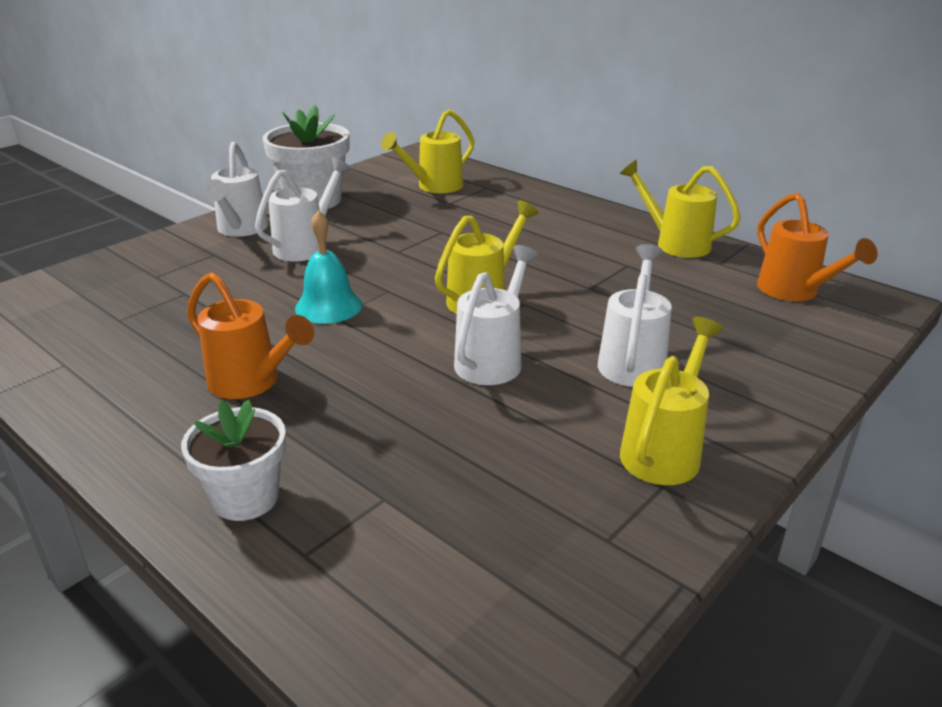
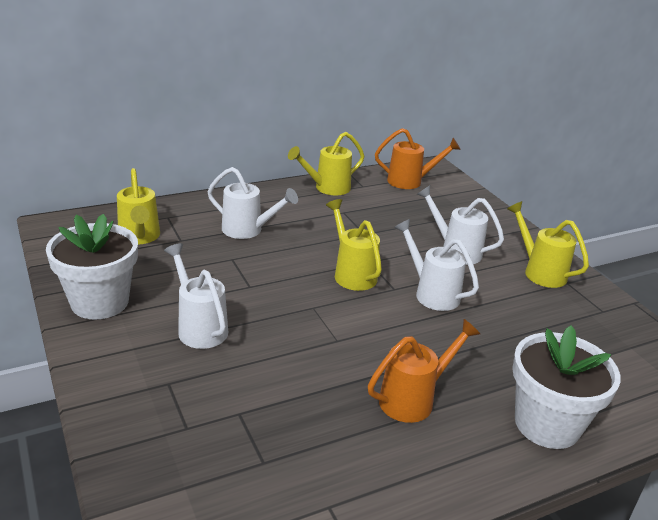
camera: 70 degrees left, 0 degrees up
(240, 229) = (125, 357): white watering can -> white watering can (247, 230)
(246, 498) = (547, 424): white flower pot -> white flower pot, size x1.55
(328, 306) = (319, 340): turquoise bell -> none

